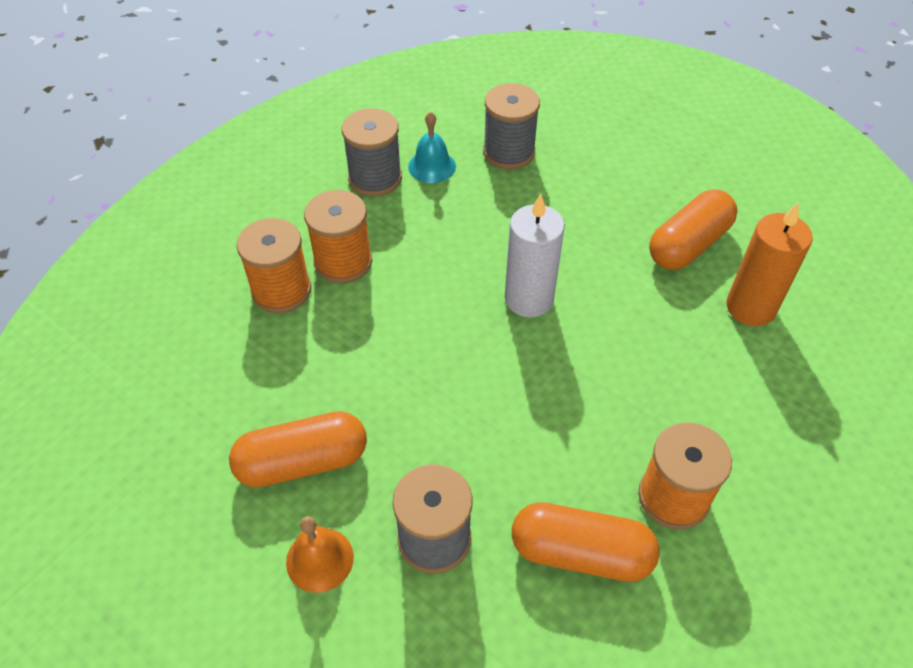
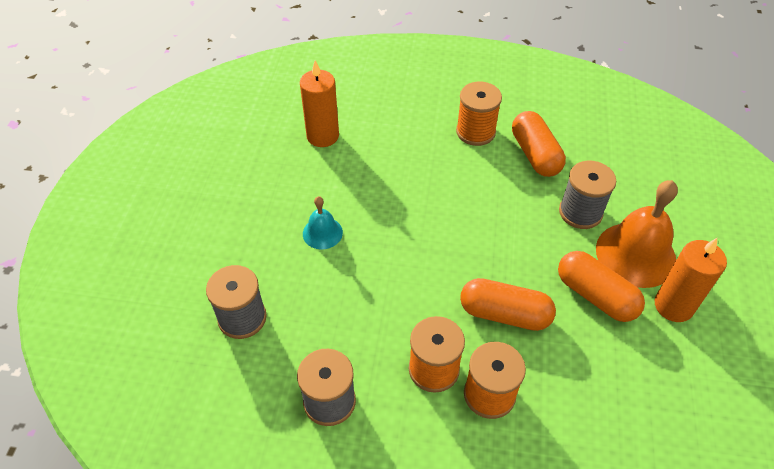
camera: 120 degrees left, 0 degrees up
(218, 544) = (673, 306): none -> orange candle
(319, 559) = (635, 254): orange bell -> orange bell, size x1.92
(432, 166) = (290, 365): turquoise bell -> turquoise bell (322, 233)
(529, 299) = (389, 240): white candle -> none
(688, 245) = (285, 178): orange capsule -> orange capsule (505, 314)

